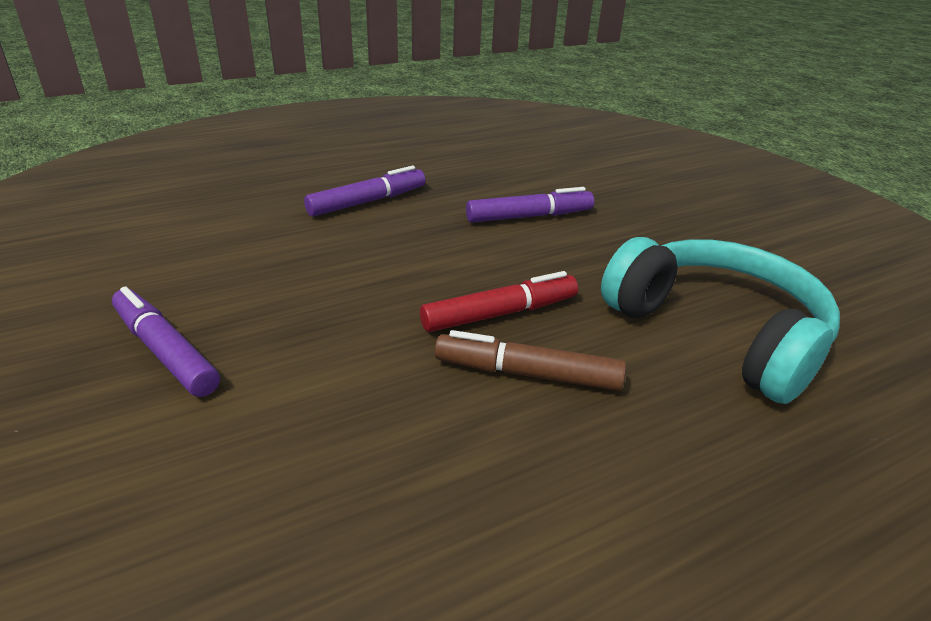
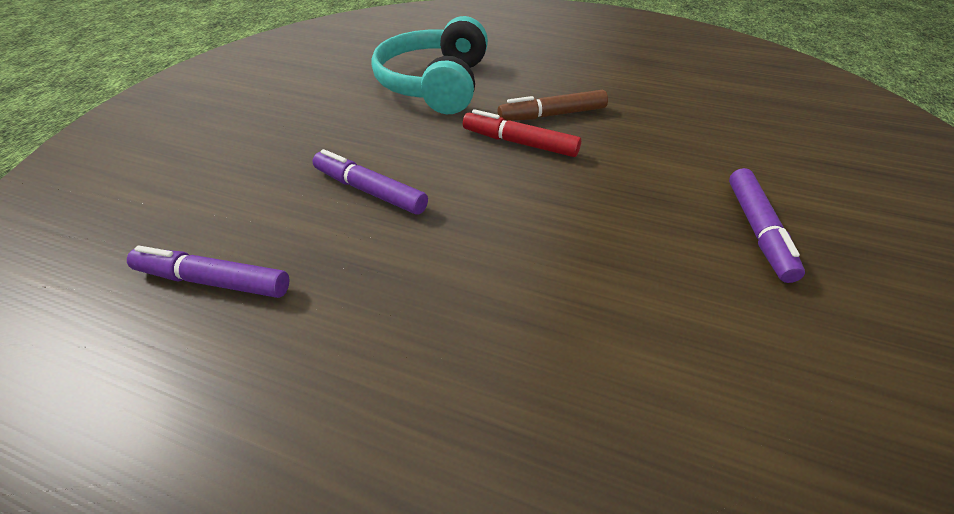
camera: 130 degrees left, 10 degrees up
(367, 202) = (464, 300): purple marker -> purple marker (213, 281)
(528, 374) = (552, 115): brown marker -> brown marker turned 105 degrees clockwise

